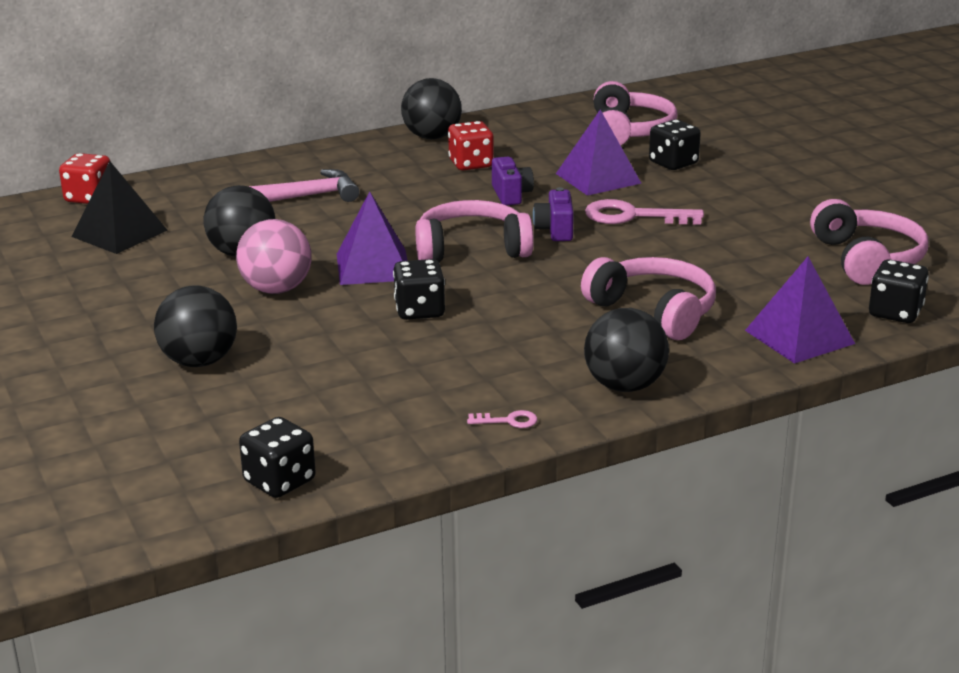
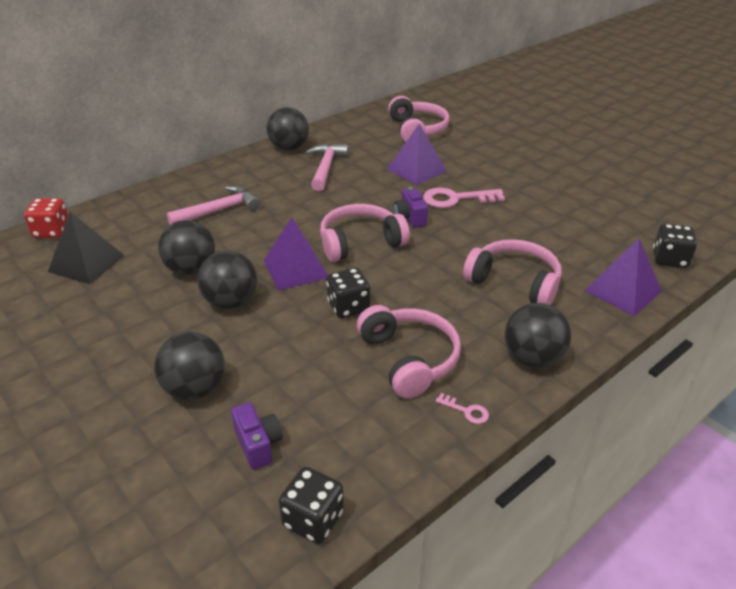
camera: 15 degrees left, 10 degrees up
(276, 289) = (231, 302): pink ball -> black ball
(471, 164) = (326, 168): red dice -> pink hammer
(508, 421) = (466, 411): pink key -> pink key turned 45 degrees clockwise
(511, 195) = (365, 191): purple camera -> purple camera (258, 444)
(673, 163) = (458, 152): black dice -> none
(867, 259) = (624, 216): pink headphones -> pink headphones (409, 359)

